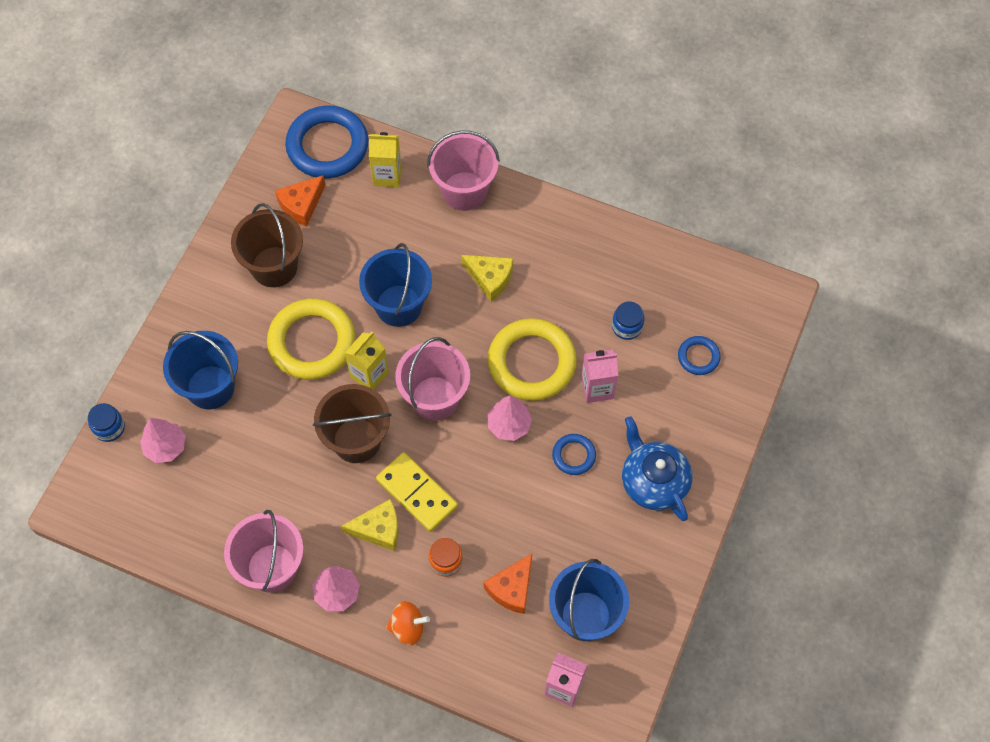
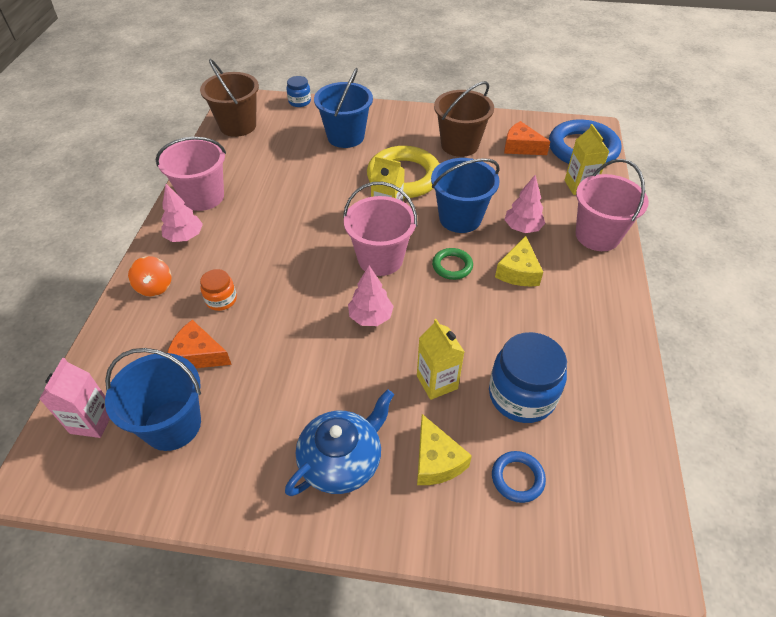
camera: 75 degrees right, 15 degrees down
(165, 447) = (292, 127): pink tree -> pink tree (522, 228)
(357, 440) = (324, 219): brown bucket -> brown bucket (238, 126)
(378, 529) = (245, 249): yellow cheese -> yellow cheese (436, 460)
(417, 493) = (284, 266): yellow domino -> none
(465, 334) = (452, 266): none -> green ring
(532, 362) = (444, 321): yellow ring -> none
(574, 455) = (353, 377): blue ring -> none
(597, 388) = (437, 382): pink carton -> yellow carton
(627, 327) = (521, 395): blue jar -> blue jar, size x1.91

